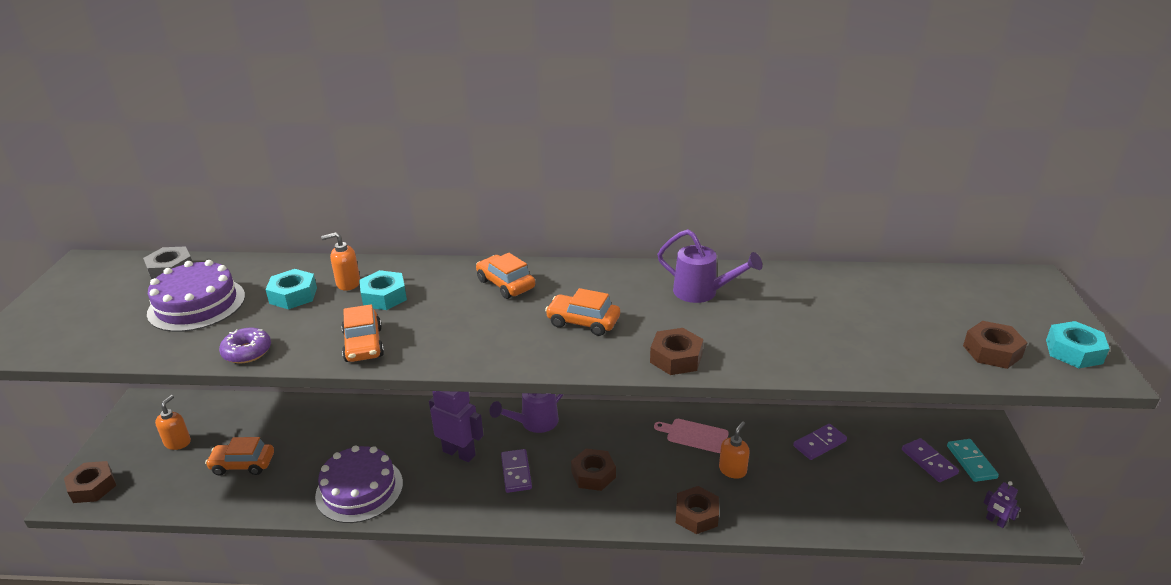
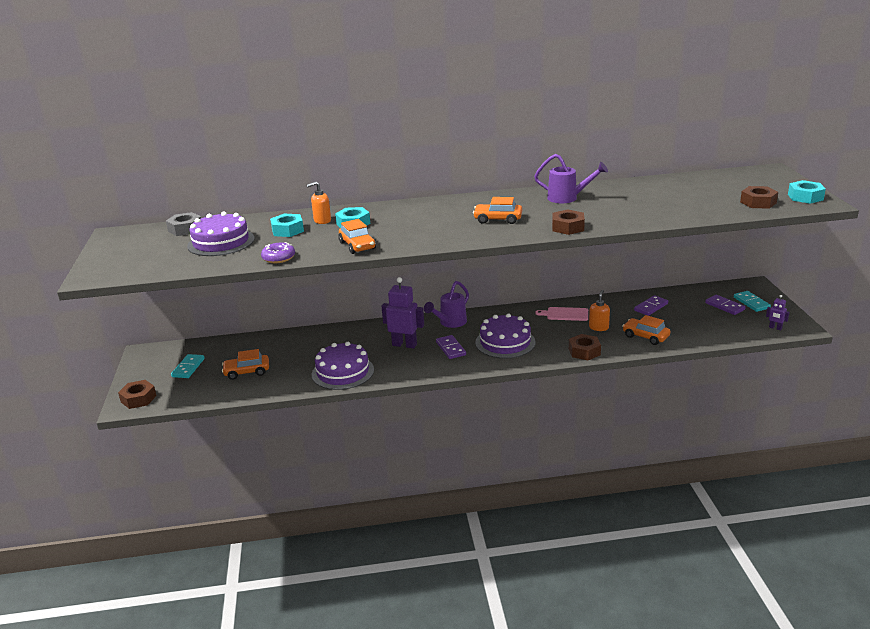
camera: 10 degrees left, 5 degrees down
(178, 442) = (188, 368): orange soap dispenser -> turquoise domino
(506, 284) = (433, 209): orange car -> orange car (645, 336)
(593, 474) = (505, 342): brown nut -> purple cake

